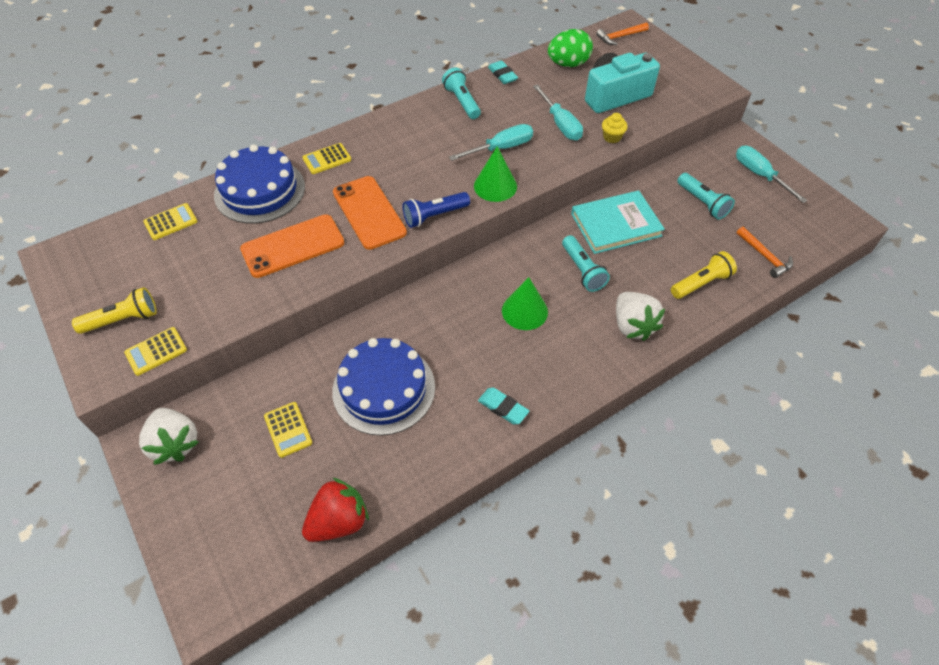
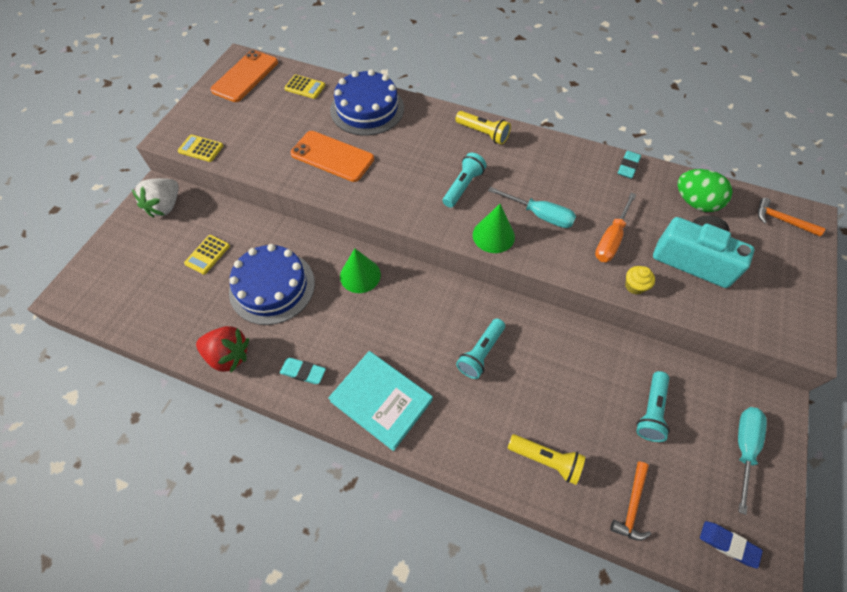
camera: 55 degrees right, 5 degrees up
(123, 319) = (214, 118): yellow flashlight -> yellow flashlight (483, 133)
(327, 159) = (427, 123): yellow calculator -> none
(339, 521) = (155, 326): red strawberry -> red strawberry (228, 356)
(369, 212) = (397, 176): orange phone -> orange phone (245, 76)
(434, 216) = (427, 216): blue flashlight -> none
(462, 102) = (567, 160): turquoise flashlight -> turquoise flashlight (463, 186)
(503, 408) = (303, 372): turquoise eraser -> turquoise eraser turned 75 degrees counterclockwise
(524, 311) = (405, 334): green cone -> green cone (360, 275)
(560, 124) = (611, 239): turquoise screwdriver -> orange screwdriver
(616, 225) = (555, 351): turquoise book -> turquoise book (381, 400)
(632, 326) = (450, 425): white strawberry -> none
(818, 225) = (728, 544): none -> blue eraser

